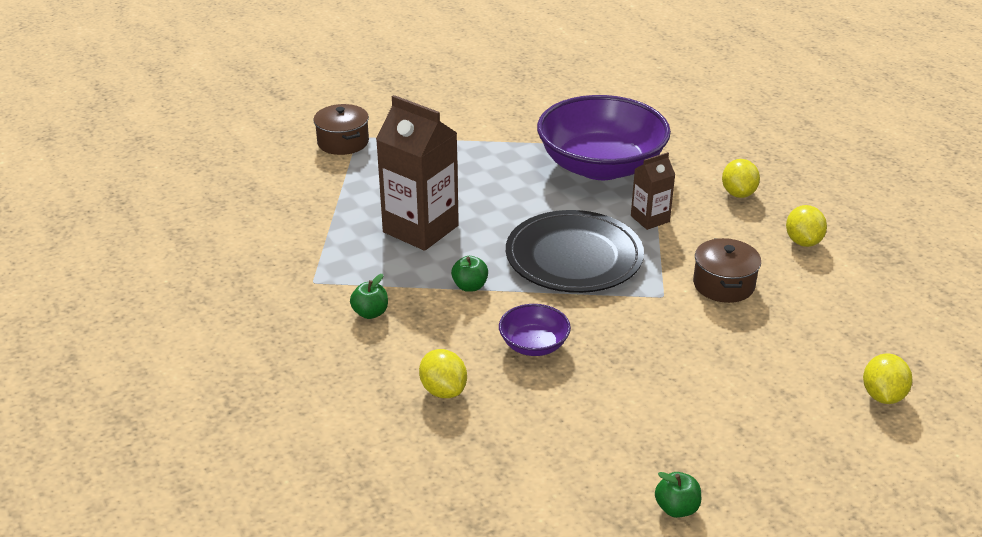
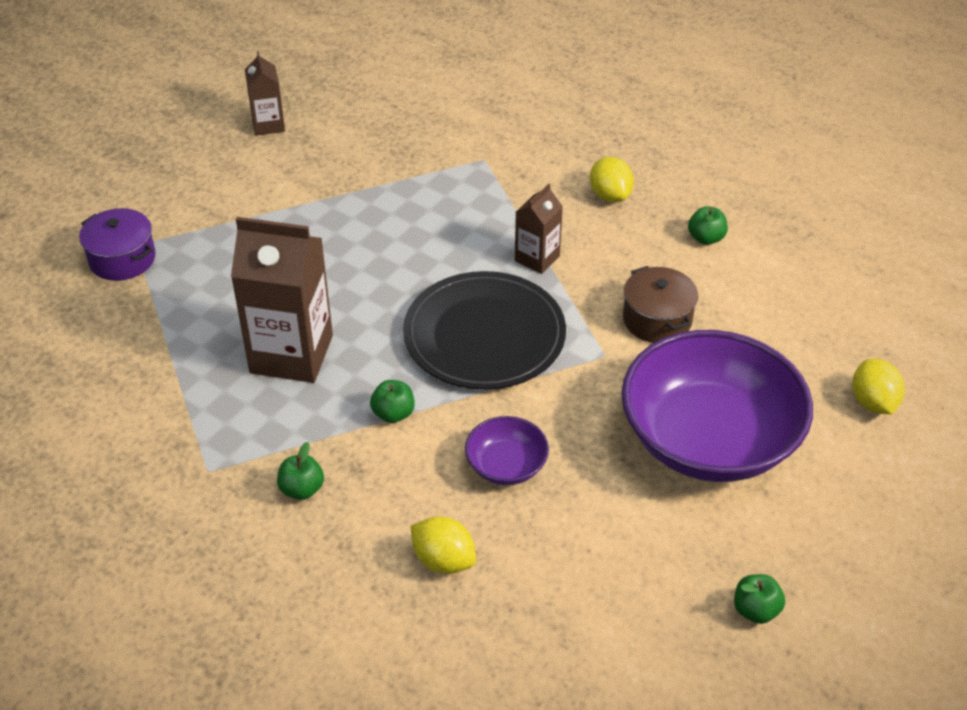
camera: 25 degrees left, 10 degrees up
(343, 142) = (122, 259): brown pot -> purple pot
(500, 88) = (268, 125): none -> brown carton
(601, 166) = (445, 203): purple bowl -> purple bowl (709, 439)
(803, 241) = (706, 238): yellow lemon -> green apple

